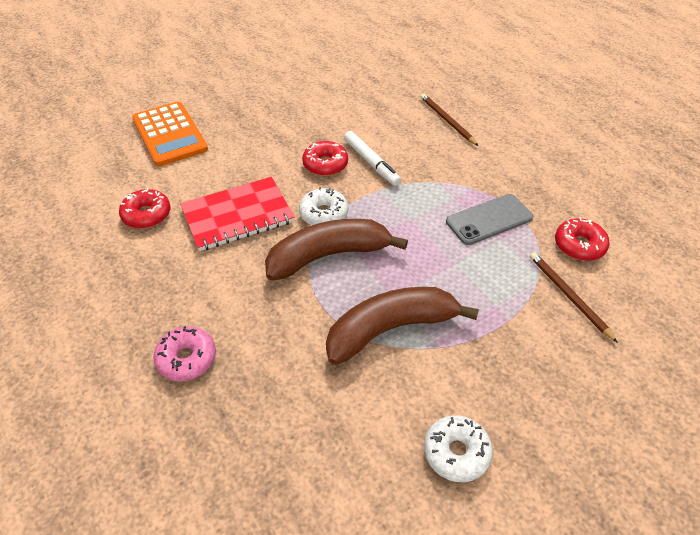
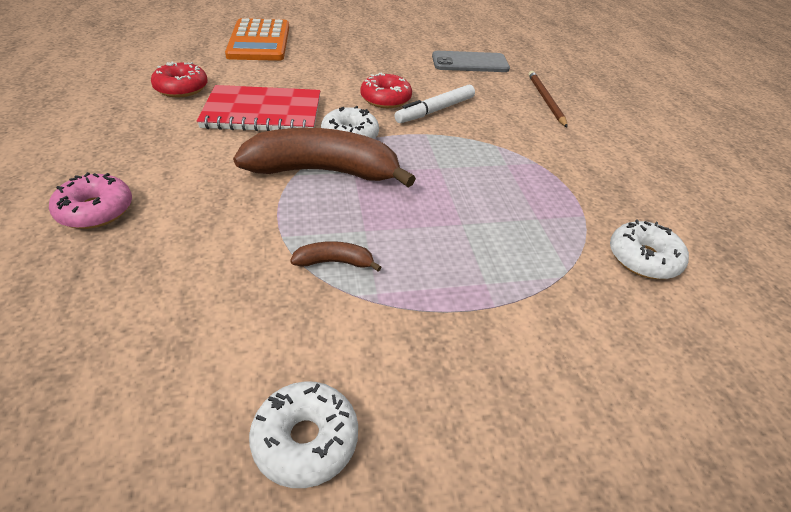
camera: 20 degrees right, 5 degrees down
(371, 162) = (435, 110): white marker -> white marker turned 60 degrees clockwise
(390, 329) = (334, 262): brown banana -> brown banana, size x0.42
(489, 220) = (536, 196): grey phone -> grey phone (470, 63)
(568, 296) = (595, 309): brown pencil -> none
(579, 245) = (643, 258): red donut -> white donut

